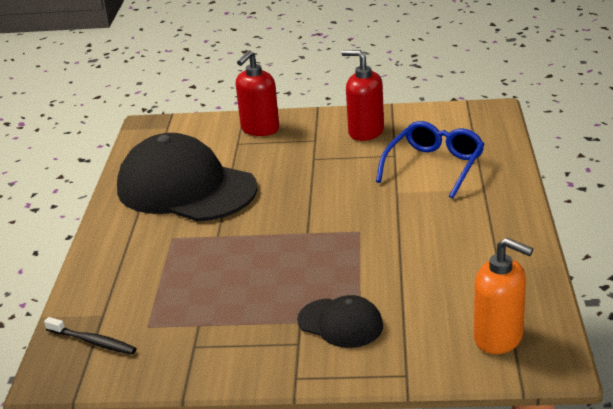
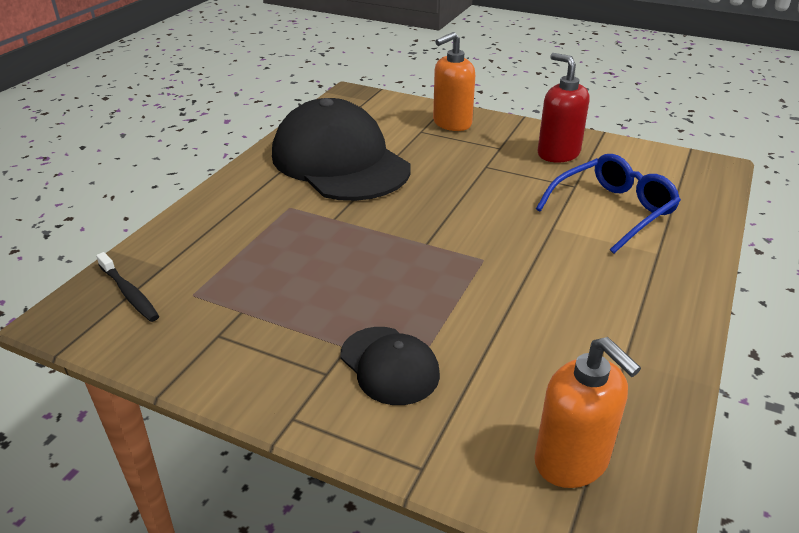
camera: 20 degrees right, 5 degrees up
(260, 129) = (451, 123): red soap dispenser -> orange soap dispenser

